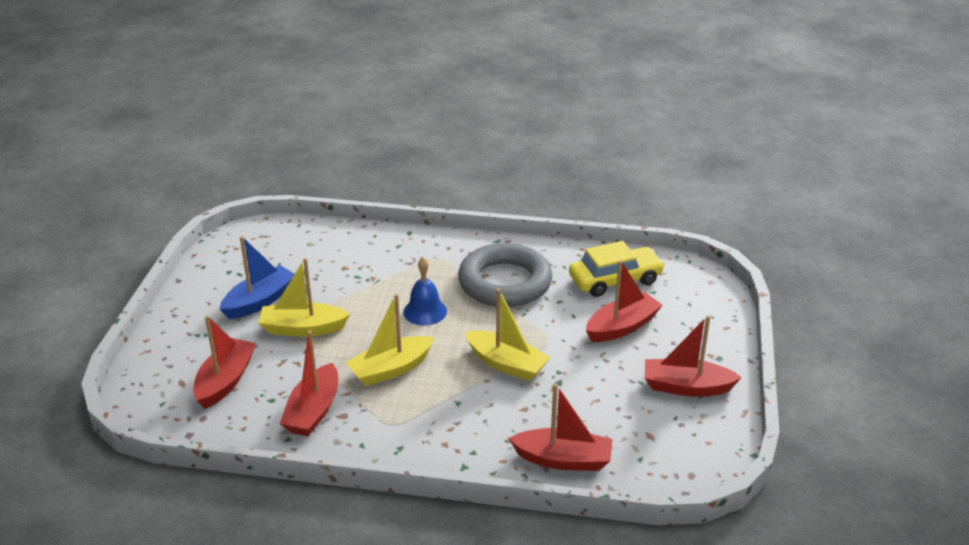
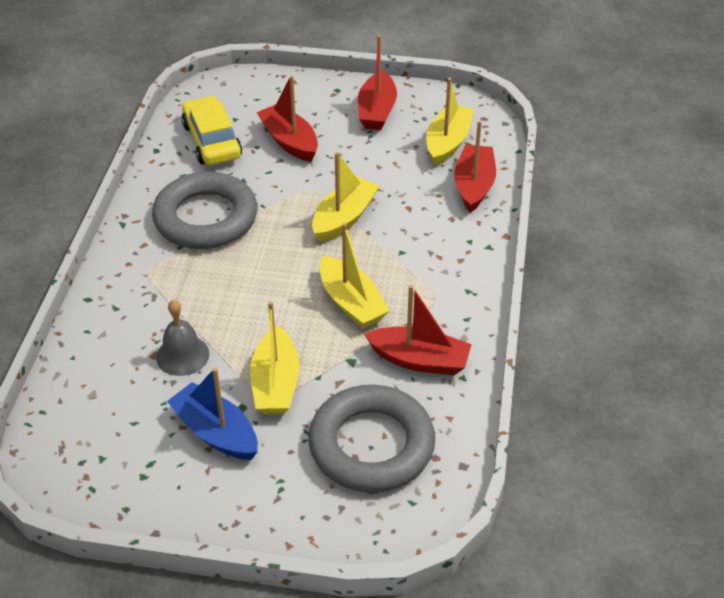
camera: 90 degrees left, 10 degrees up
(225, 381) = (371, 445): red boat -> grey ring
(342, 281) = (182, 355): none -> grey bell
(425, 311) = (252, 279): blue bell -> none
(637, 441) = (448, 143): none -> yellow boat

